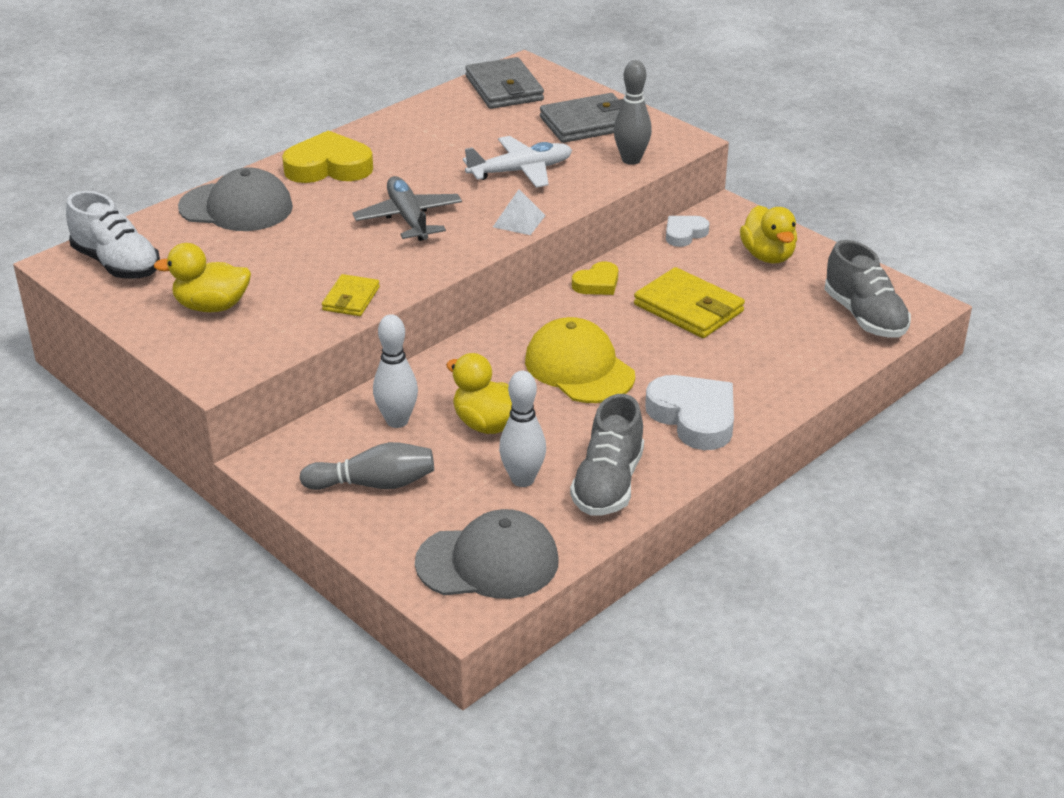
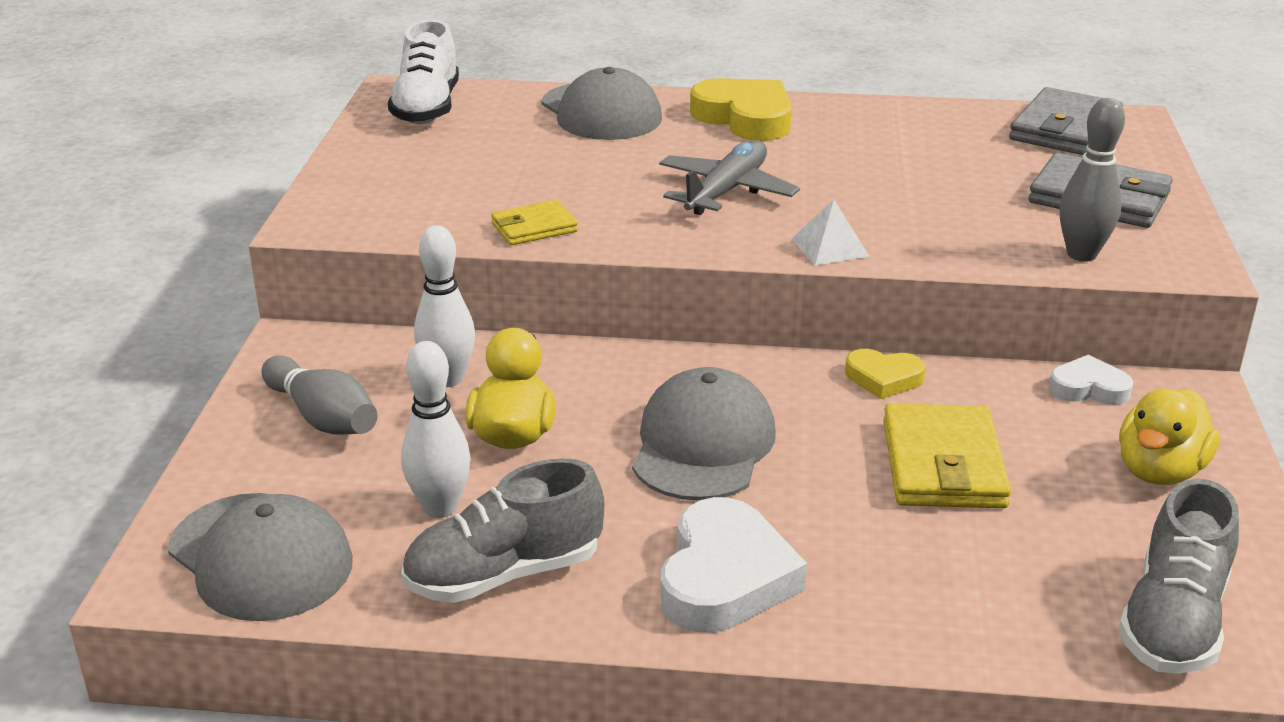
camera: 50 degrees right, 5 degrees down
(212, 306) = (421, 173): yellow duck -> none
(521, 171) = (927, 206): white plane -> none
(579, 368) = (703, 444): yellow cap -> grey cap

